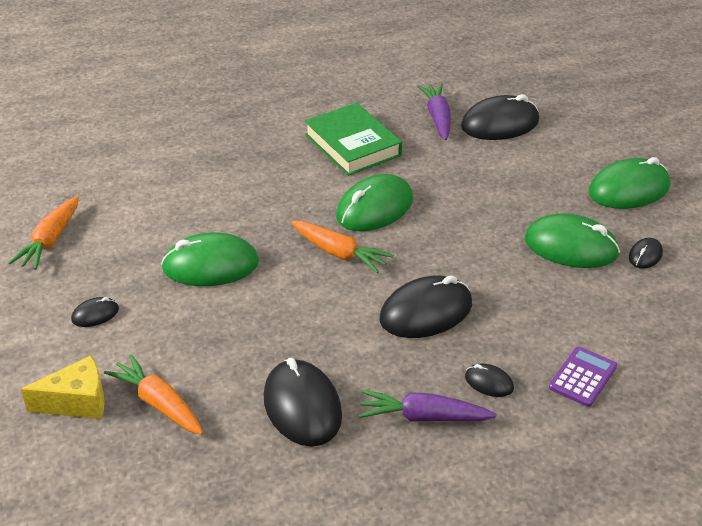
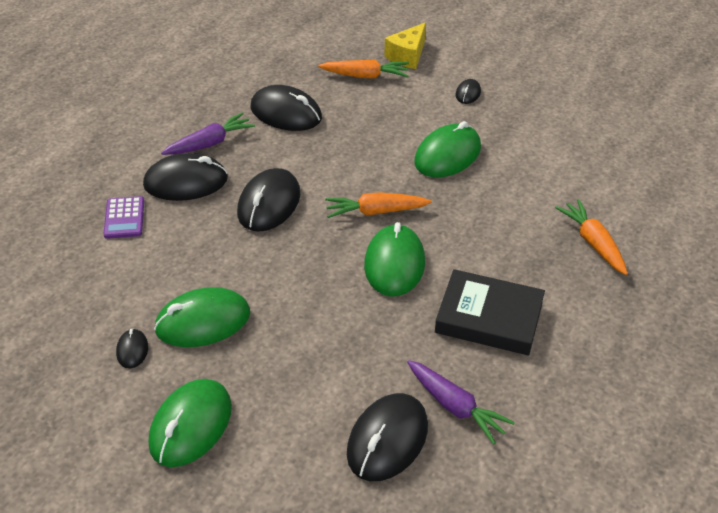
camera: 140 degrees right, 5 degrees up
(50, 241) = (568, 114): orange carrot -> orange carrot (593, 242)
(352, 145) = (489, 317): green book -> black book
(489, 382) = (186, 182): black mouse -> black mouse, size x2.09

